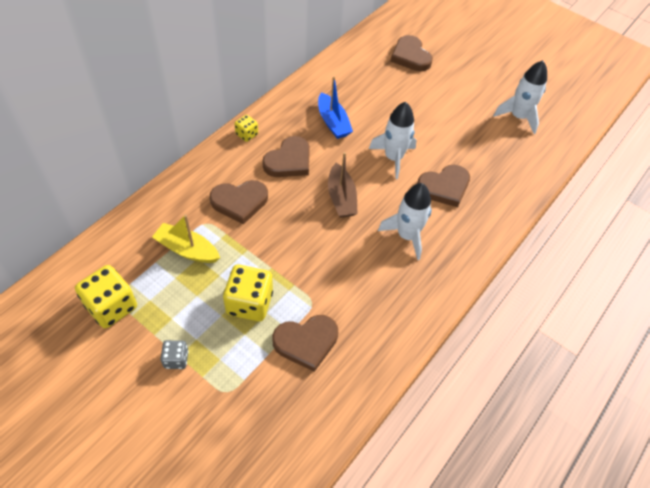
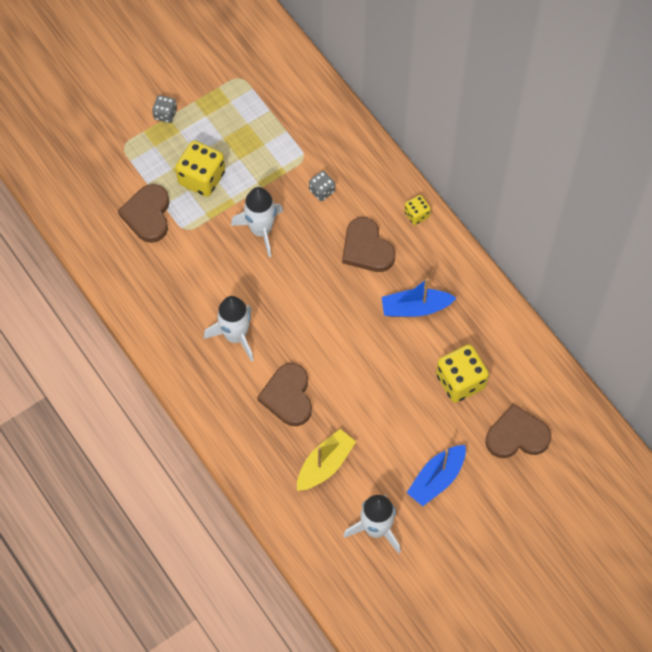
camera: 110 degrees right, 10 degrees up
(112, 306) = (232, 72): yellow dice -> yellow dice (460, 381)
(187, 250) = (276, 137): yellow boat -> yellow boat (325, 465)
(239, 202) = (322, 191): brown heart -> grey dice
(341, 197) = (302, 287): brown boat -> none
(393, 158) = (344, 357): white rocket -> white rocket (261, 230)
(463, 91) = (437, 479): none -> blue boat

